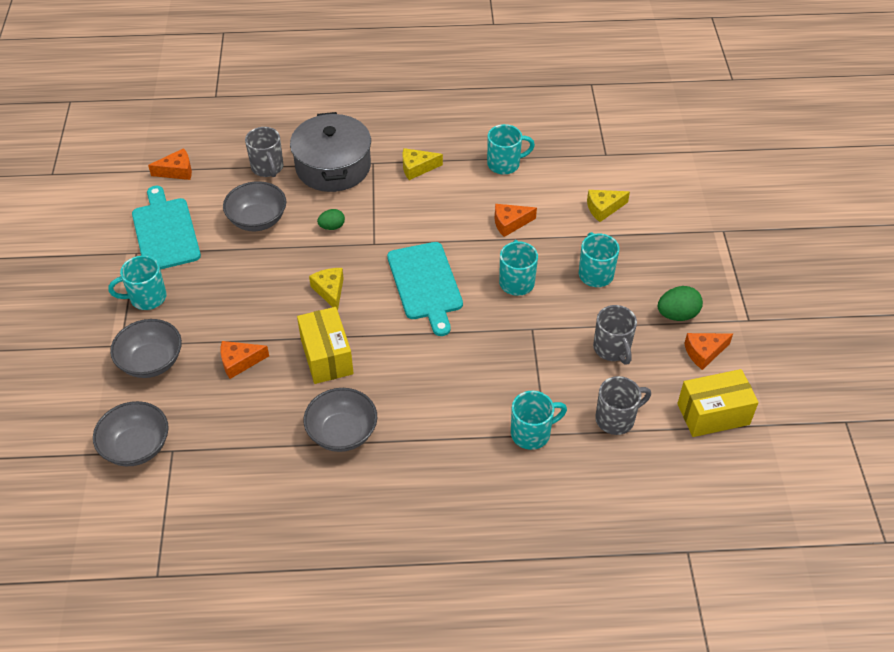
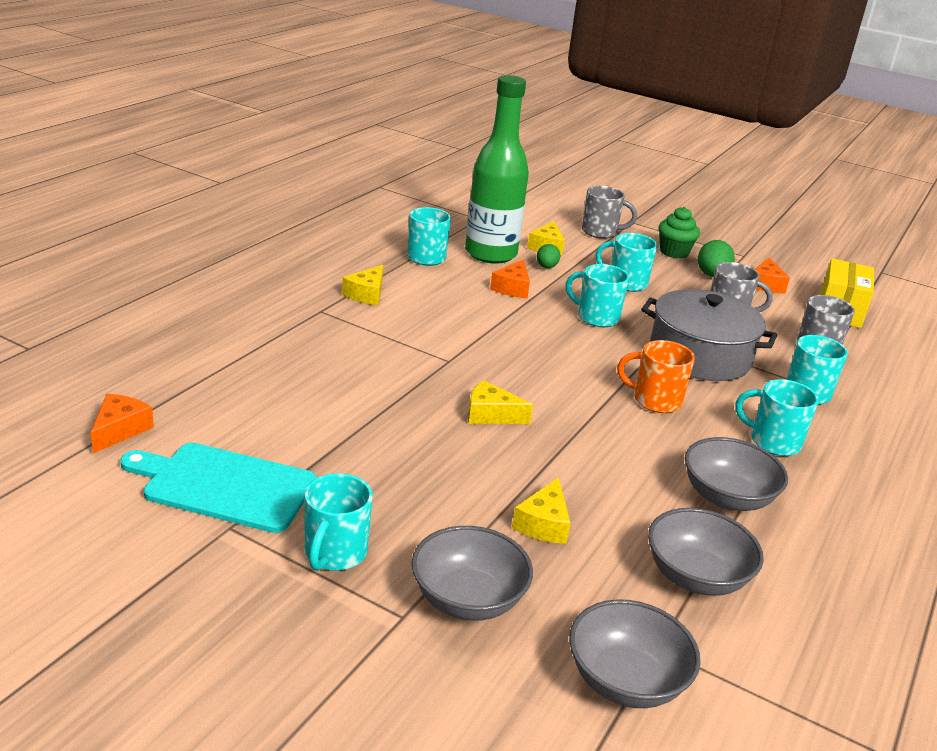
camera: 60 degrees left, 20 degrees down
(239, 362) = (543, 524): orange cheese -> yellow cheese
(257, 220) = (306, 411): grey bowl -> grey bowl (696, 577)
(268, 168) = (225, 369): grey mug -> grey mug (600, 232)
(326, 356) = (595, 459): yellow box -> none
(332, 227) = (388, 372): green egg -> green egg (546, 267)
(333, 166) = (290, 332): grey pot -> grey pot (700, 356)
(425, 284) = (546, 359): turquoise cutting board -> none
(428, 357) = (655, 401): none -> orange mug
(436, 435) = (773, 442): none -> turquoise mug
(551, 188) = (491, 254): none -> green bottle
(693, 277) = (674, 252): none -> green cupcake

